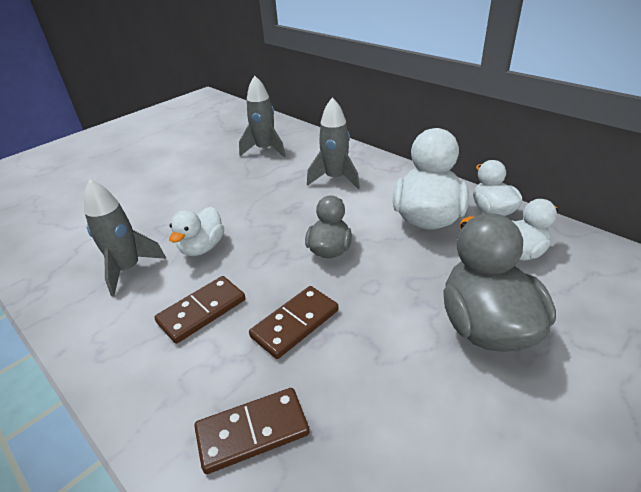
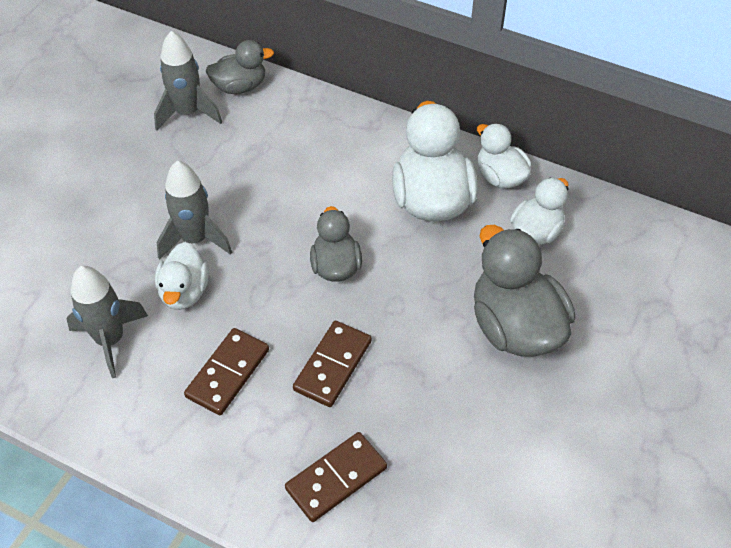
camera: 20 degrees left, 15 degrees up
(307, 141) = (240, 86): none -> grey duck
(335, 179) = (304, 154): grey rocket -> grey rocket (195, 239)

